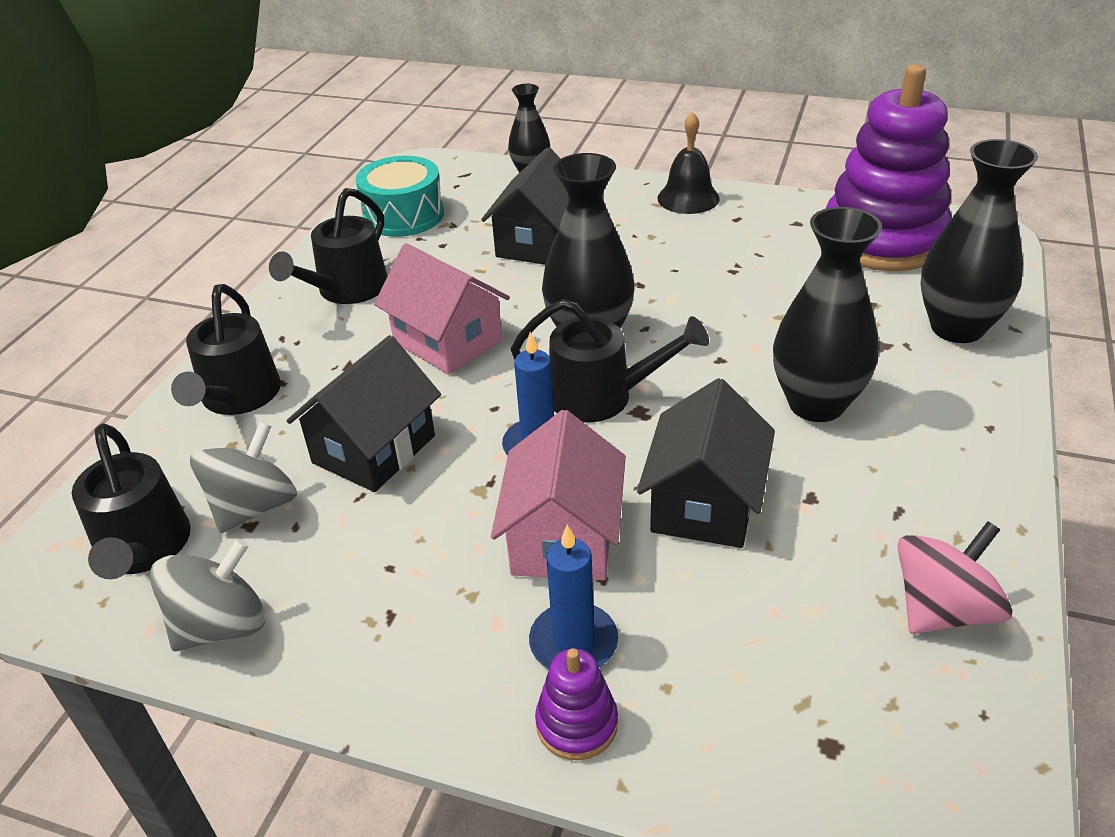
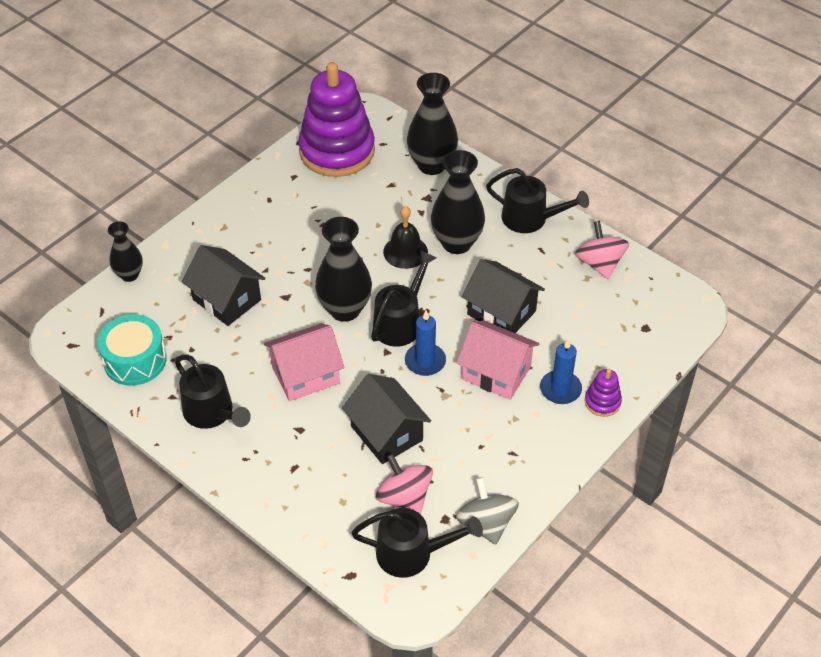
camera: 70 degrees left, 10 degrees up
(237, 398) = (298, 491): black watering can -> black watering can (531, 219)
(254, 506) = (404, 497): grey spinning top -> pink spinning top
(688, 198) = (228, 211): black bell -> black bell (405, 252)

